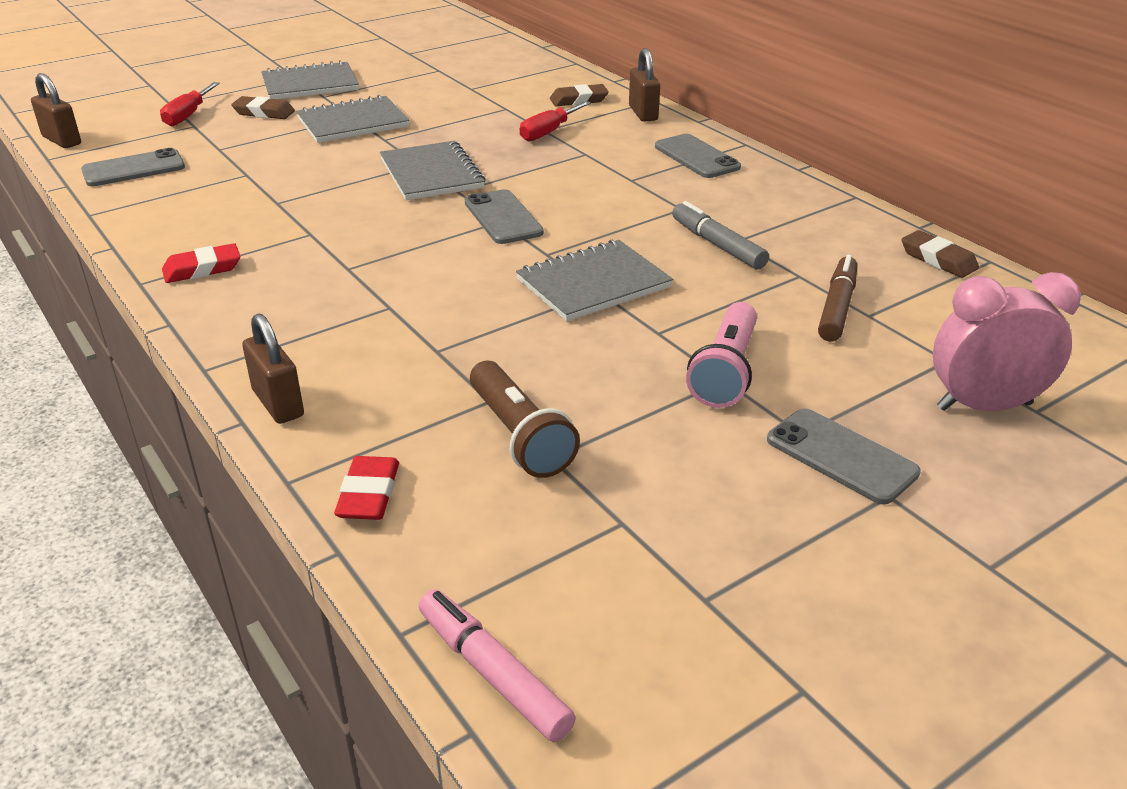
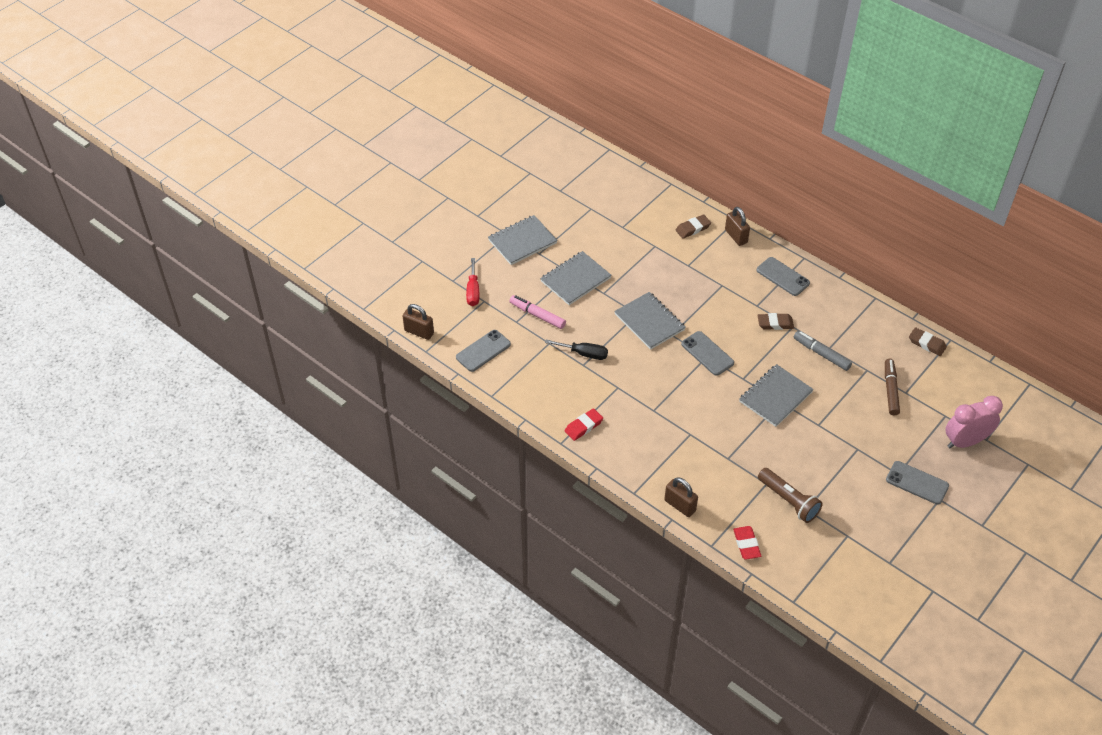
camera: 15 degrees left, 15 degrees up
(264, 112) = (516, 279): brown eraser -> brown eraser (775, 323)
(290, 191) = (584, 354): none -> black screwdriver
(493, 673) = (832, 609): pink marker -> pink marker (537, 315)
(548, 132) = (692, 267): red screwdriver -> none
(726, 371) = (856, 444): pink flashlight -> none

